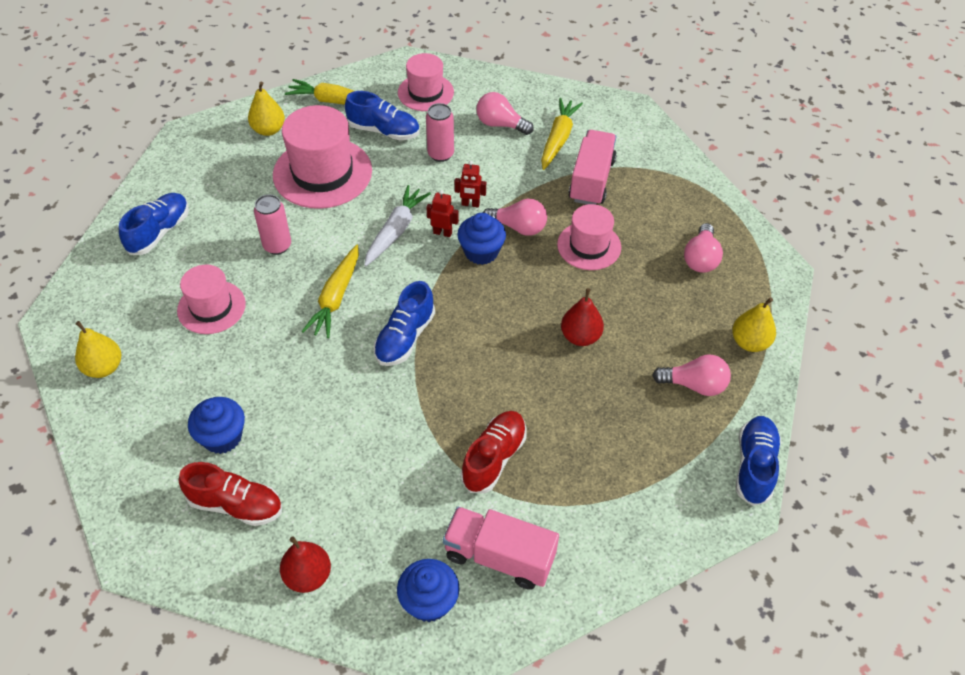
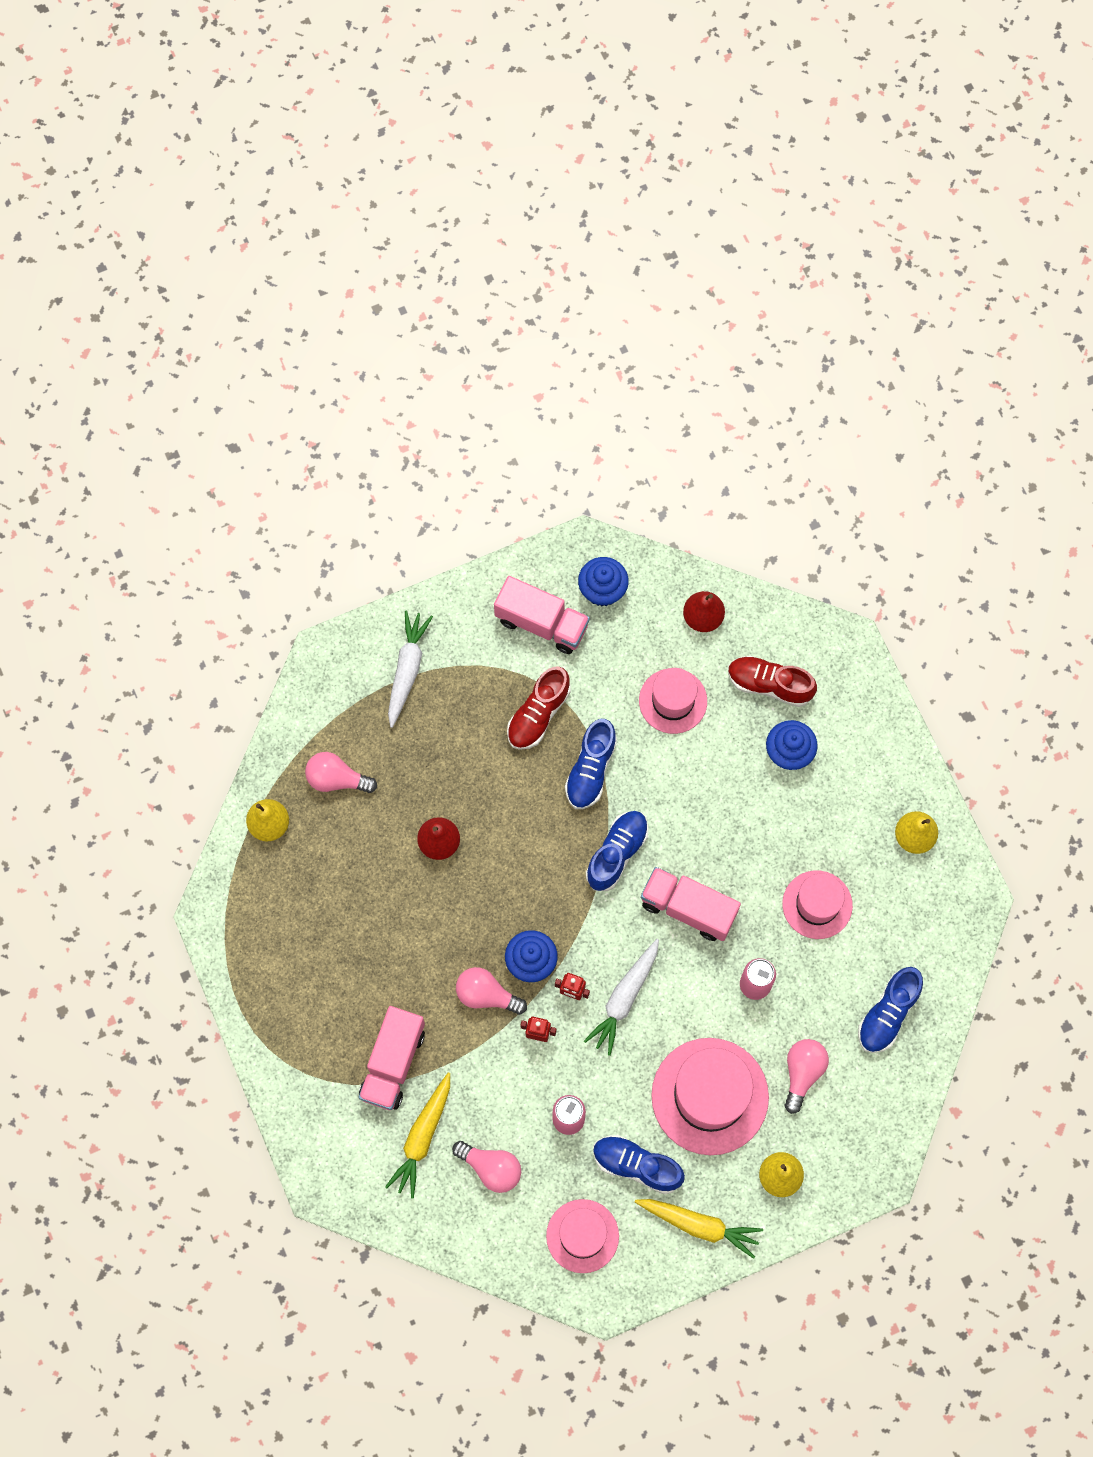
camera: 175 degrees left, 20 degrees up
(336, 298) = (688, 908): yellow carrot -> pink truck
(589, 246) = (411, 962): pink hat -> pink hat (673, 701)
(645, 495) = (407, 669): none -> white carrot
(701, 258) = (292, 936): pink light bulb -> pink light bulb (802, 1073)
(754, 466) = (302, 691): blue shoe -> blue shoe (590, 770)

